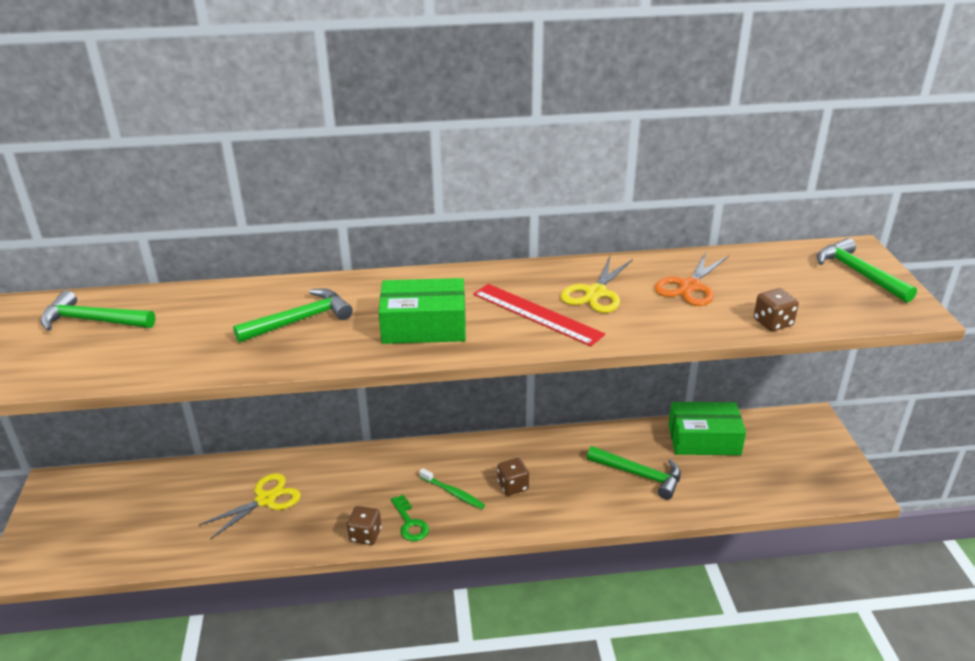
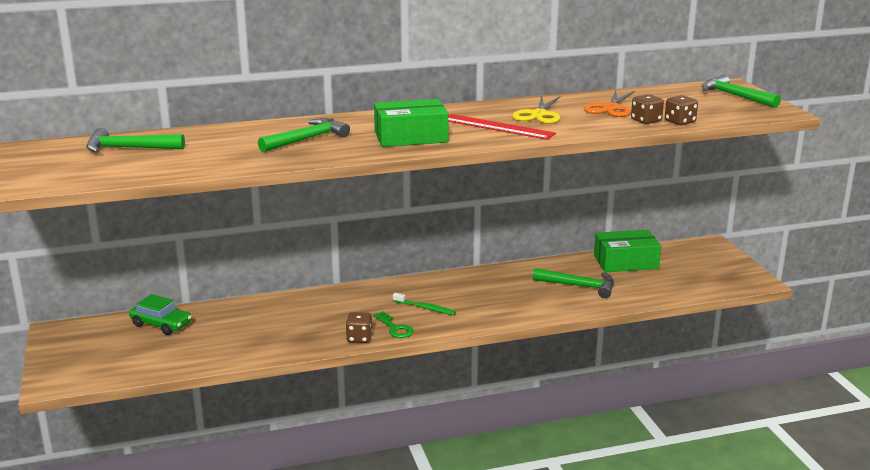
camera: 10 degrees left, 10 degrees down
(162, 486) = (161, 324): none -> green car
(265, 500) = (261, 325): yellow scissors -> none
(513, 486) = (475, 300): brown dice -> brown dice (646, 121)

